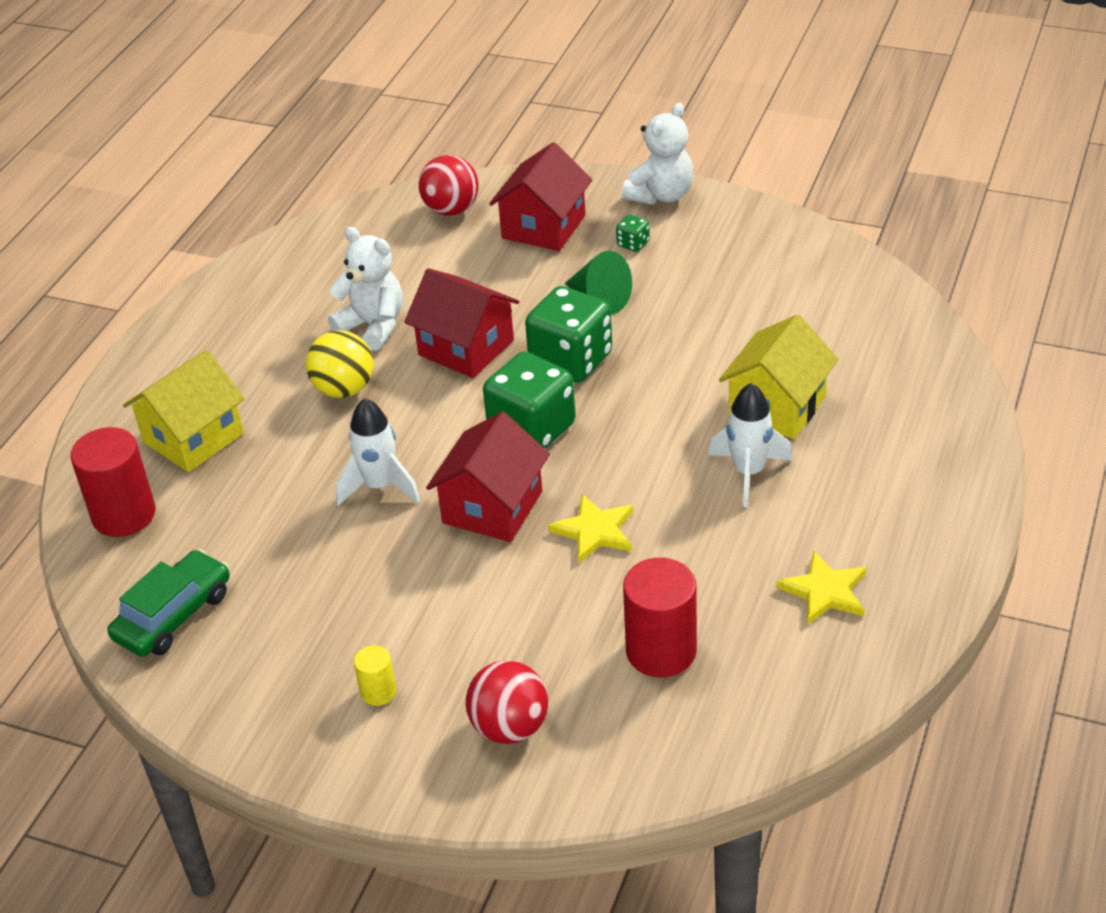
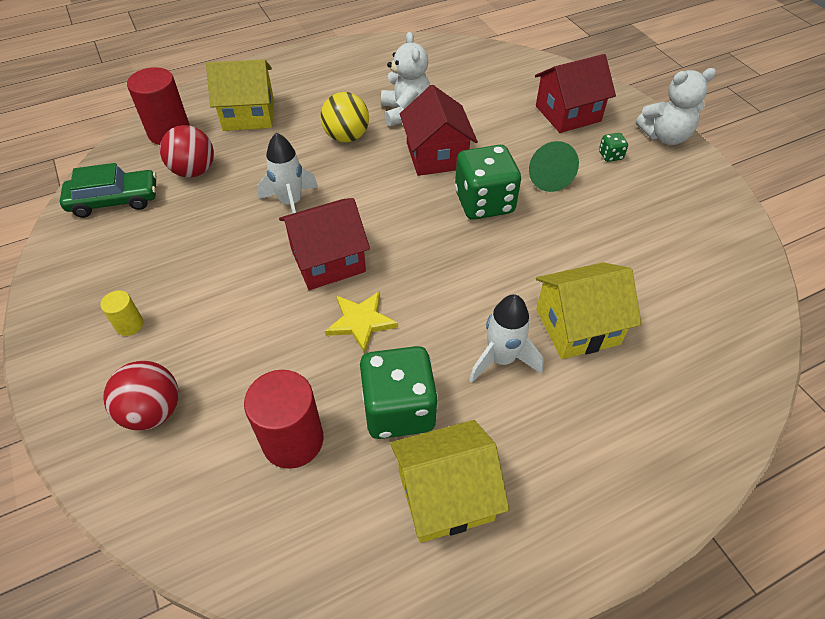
camera: 40 degrees right, 10 degrees up
(451, 210) = (527, 74): red ball -> red ball (194, 171)
(532, 429) = (409, 229): green dice -> green dice (399, 409)
(825, 591) = (445, 495): yellow star -> yellow house

